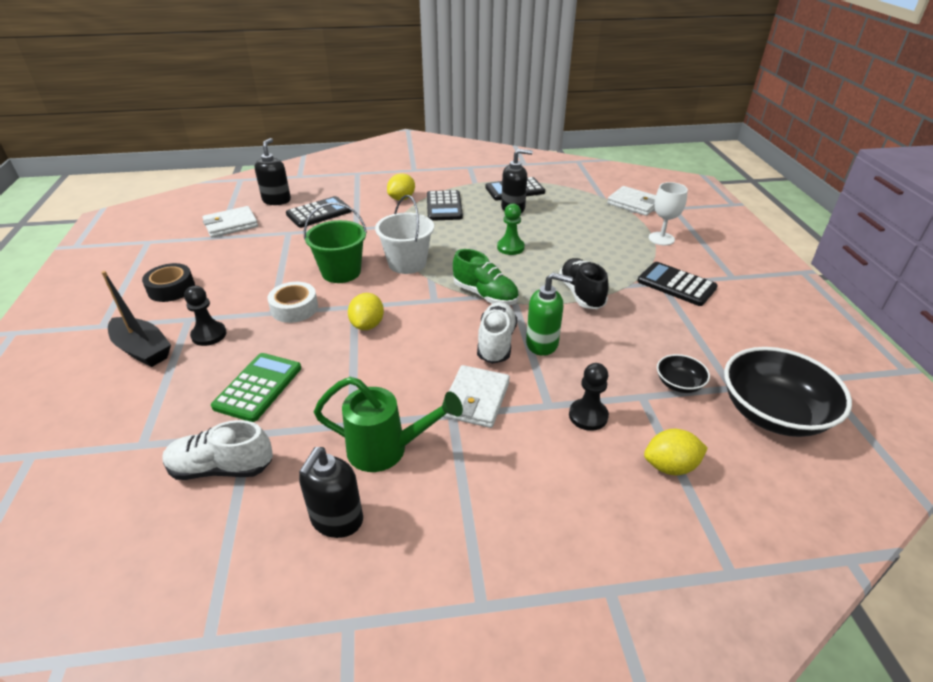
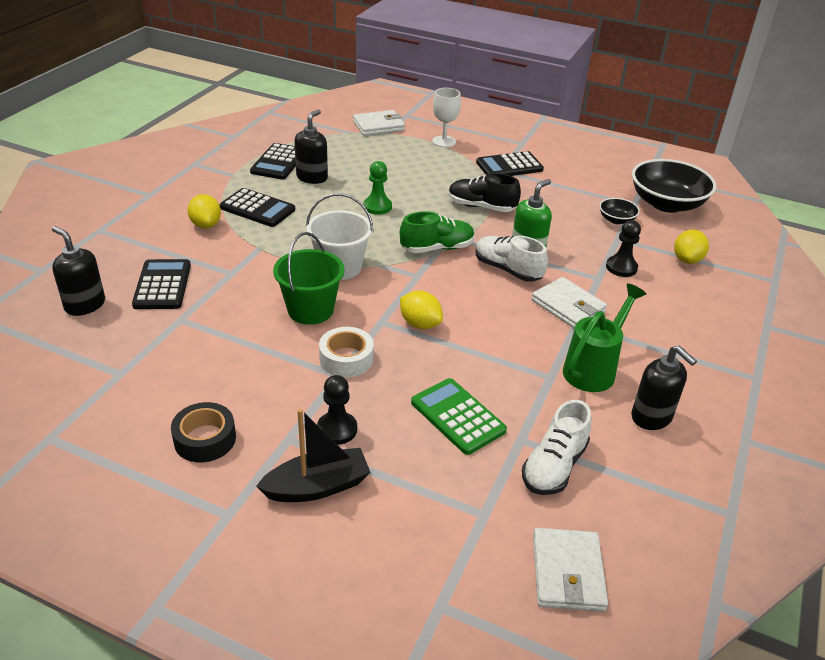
camera: 60 degrees left, 0 degrees up
(231, 225) = (100, 356): white wallet -> white wallet (567, 572)

